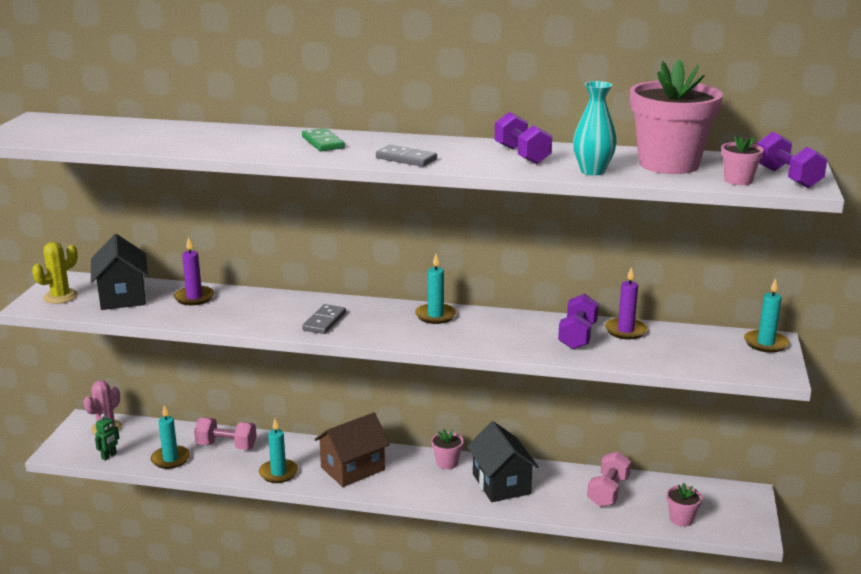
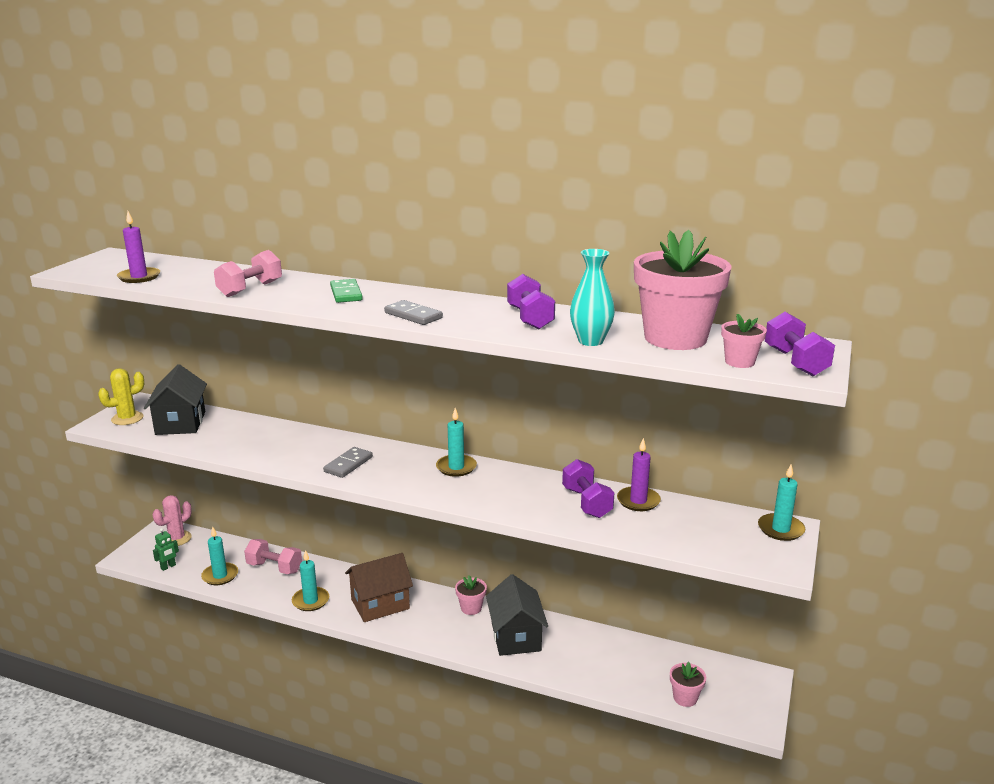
camera: 10 degrees right, 0 degrees up
(194, 297) = (242, 429): purple candle -> purple candle (139, 277)
(577, 336) = (587, 503): purple dumbbell -> purple dumbbell turned 45 degrees counterclockwise
(608, 492) = (619, 658): pink dumbbell -> pink dumbbell (250, 289)

